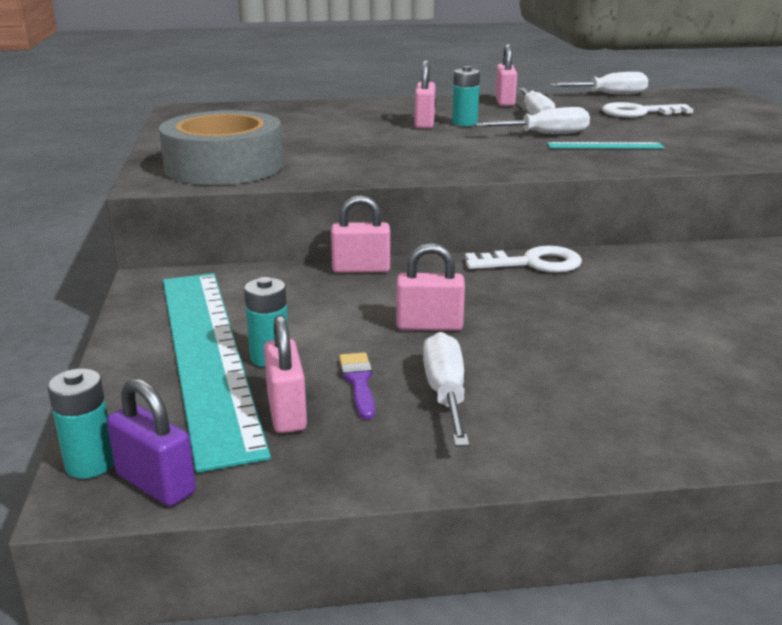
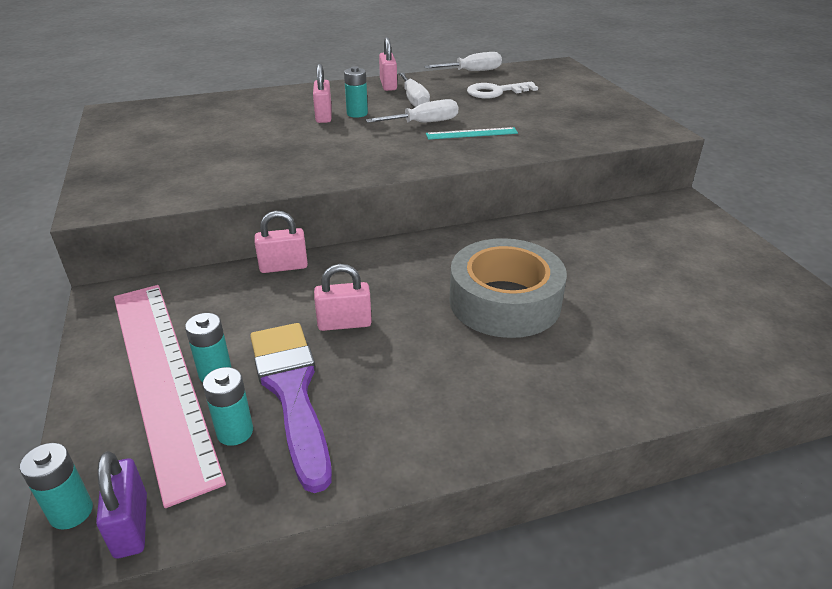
camera: 10 degrees left, 10 degrees up
(156, 484) = (131, 525): purple padlock -> purple padlock turned 45 degrees clockwise
(207, 355) = (161, 377): turquoise ruler -> pink ruler
(224, 166) = (154, 182): grey tape -> grey tape (504, 301)
(286, 412) = (235, 432): pink padlock -> turquoise battery
(358, 382) = (291, 391): purple brush -> purple brush, size x2.34
(445, 394) = (363, 395): white screwdriver -> none
(532, 263) = (422, 247): white key -> none

